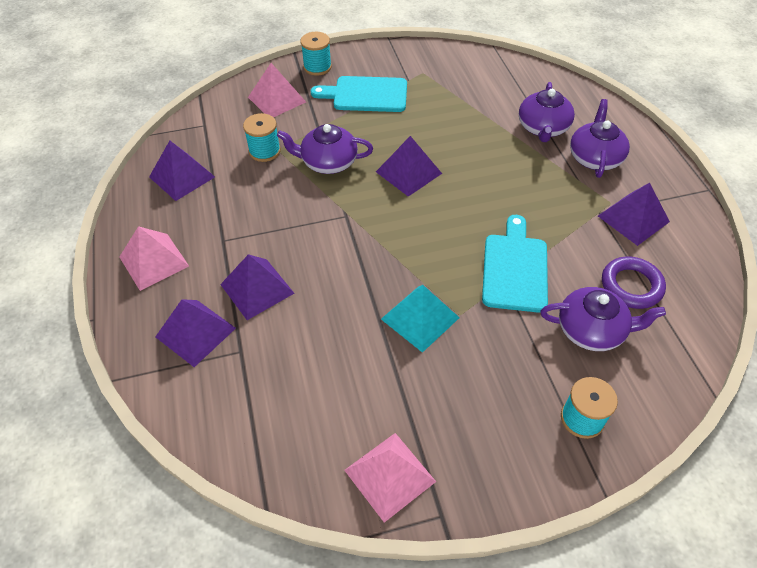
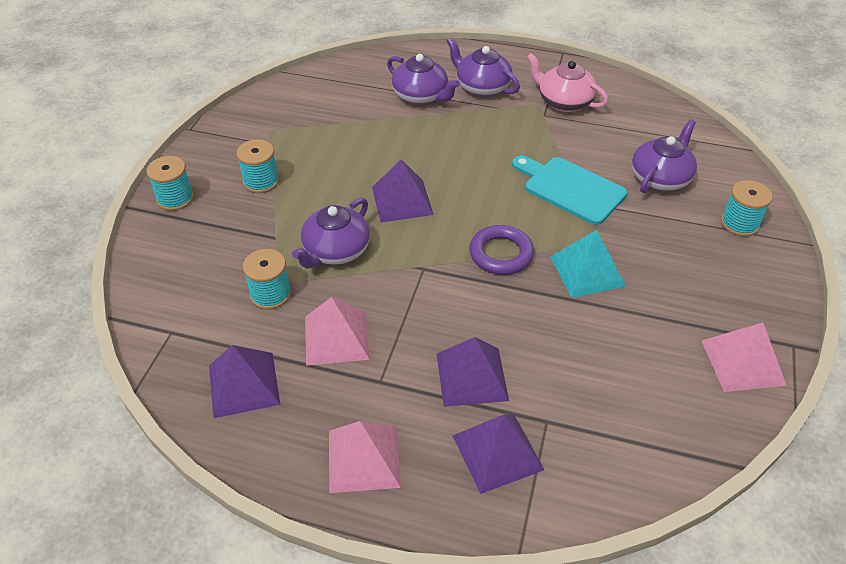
camera: 60 degrees left, 5 degrees down
(277, 99) = (194, 252): pink pyramid -> pink pyramid (336, 337)
(366, 95) = (261, 181): turquoise cutting board -> turquoise spool
(631, 286) = (630, 137): purple ring -> purple ring (501, 254)
(633, 219) = (564, 102): purple pyramid -> pink teapot

